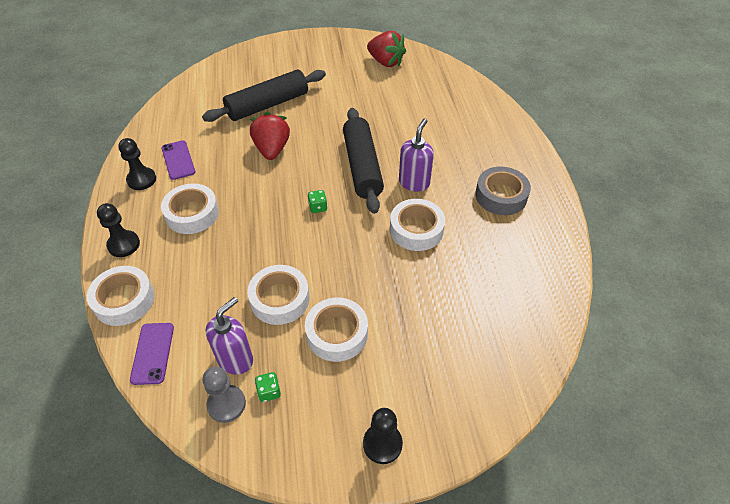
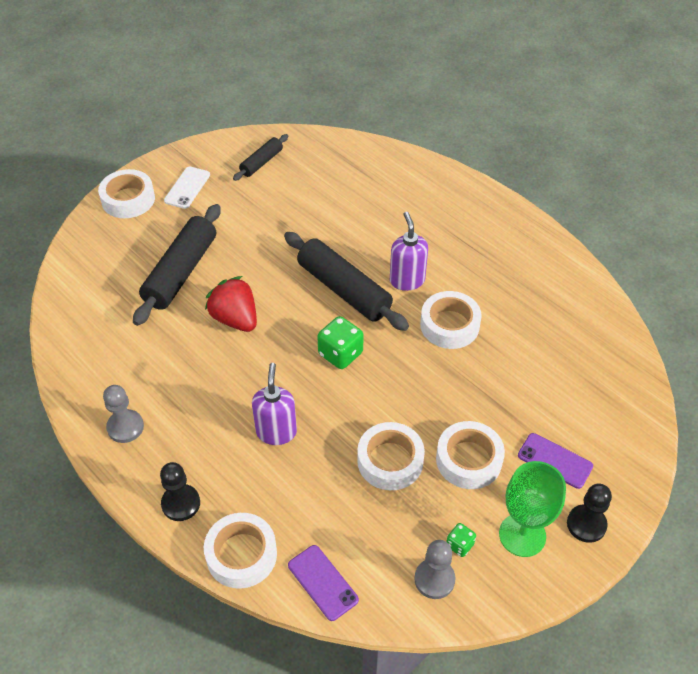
camera: 35 degrees left, 0 degrees up
(141, 180) = (125, 427): black pawn -> grey pawn
(178, 160) = (144, 384): purple phone -> purple phone (555, 461)
(192, 214) = (220, 431): white tape -> white tape (128, 199)
(235, 359) = (404, 538): purple soap dispenser -> purple soap dispenser (276, 432)
(318, 207) = (340, 354): green dice -> green dice, size x1.81
(322, 57) = (187, 188): none -> white phone
(323, 417) = (522, 535): none -> green goblet
(386, 62) = (261, 162): red strawberry -> black rolling pin
(501, 196) = (493, 252): grey tape -> none

